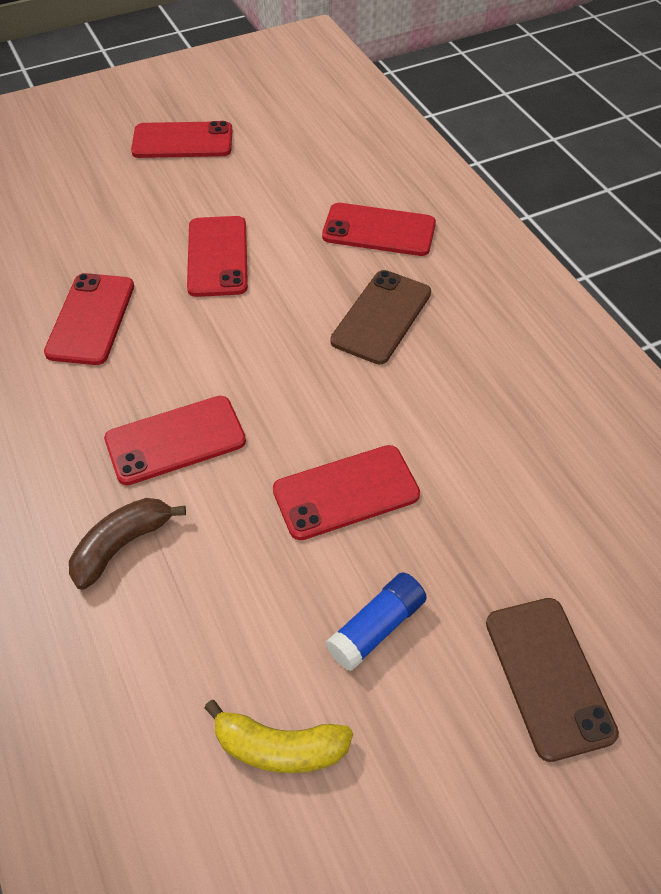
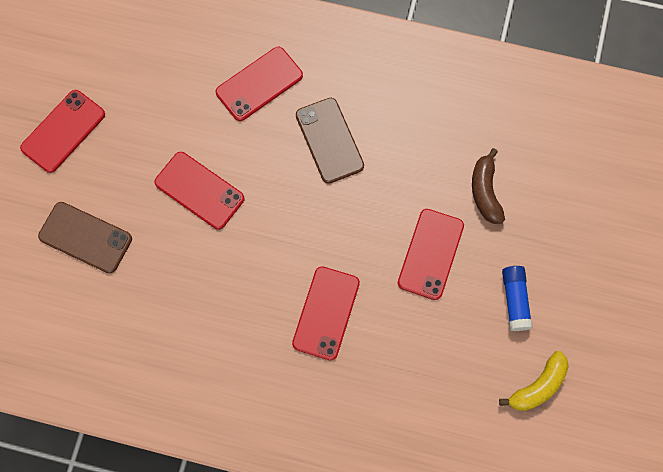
camera: 50 degrees left, 20 degrees up
(91, 319) = (190, 298): red phone -> none
(122, 545) = (373, 385): brown banana -> brown banana (485, 192)
(548, 676) = (595, 247): brown phone -> brown phone (85, 237)

